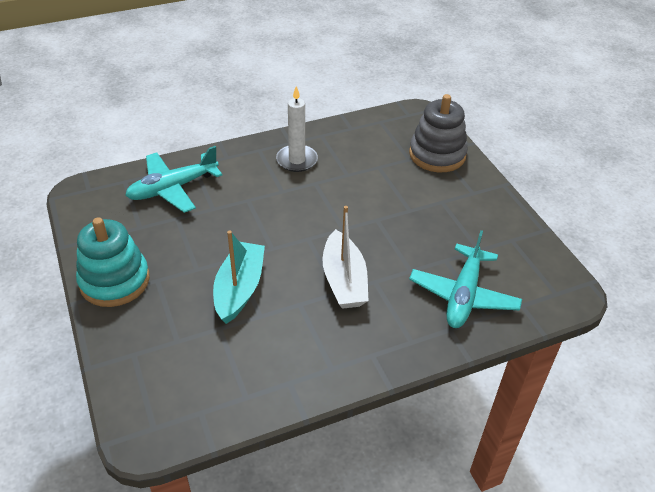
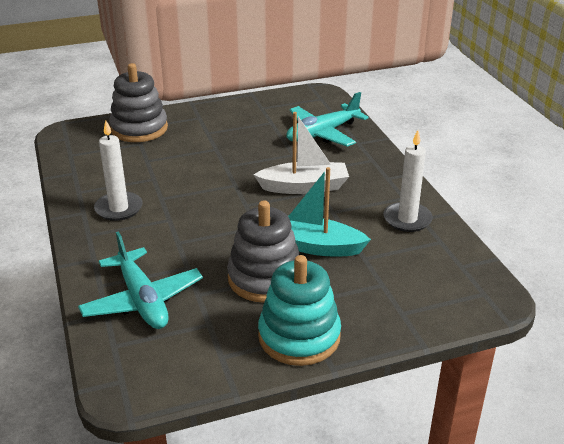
camera: 85 degrees left, 10 degrees down
(193, 257) = (265, 278): none -> grey stacking toy
(287, 368) = (407, 219): none -> white candle
(463, 295) = (322, 133): turquoise plane -> turquoise plane turned 120 degrees clockwise

